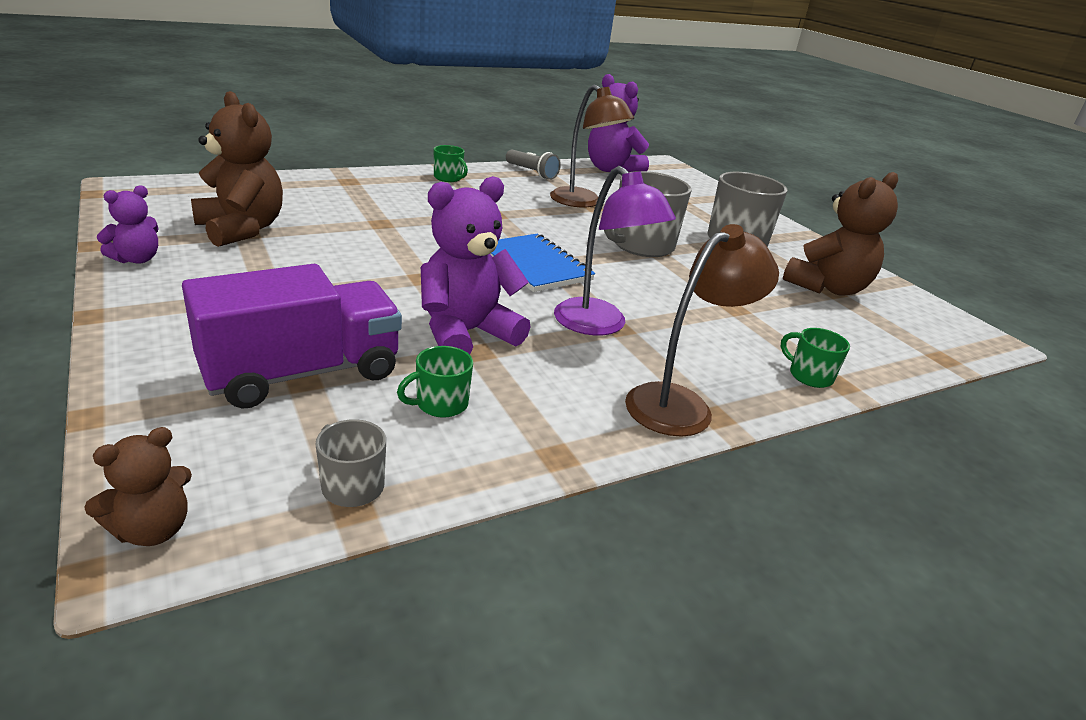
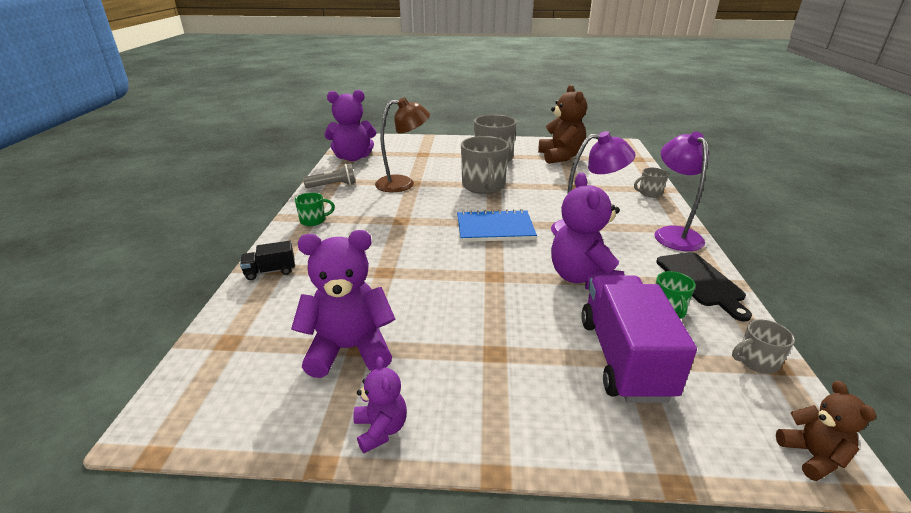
camera: 55 degrees left, 0 degrees up
(241, 229) = (349, 349): brown teddy bear -> purple teddy bear
(341, 179) = (270, 271): none -> black truck
(545, 434) = (701, 281): none -> black cutting board
(681, 404) = (673, 234): brown lamp -> purple lamp
(809, 376) = (649, 193): green mug -> grey mug

